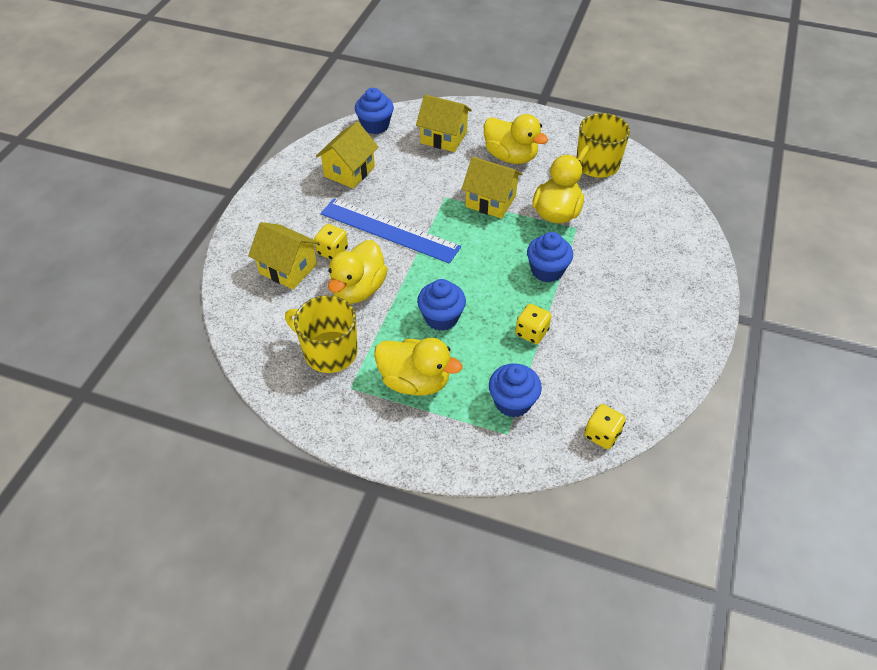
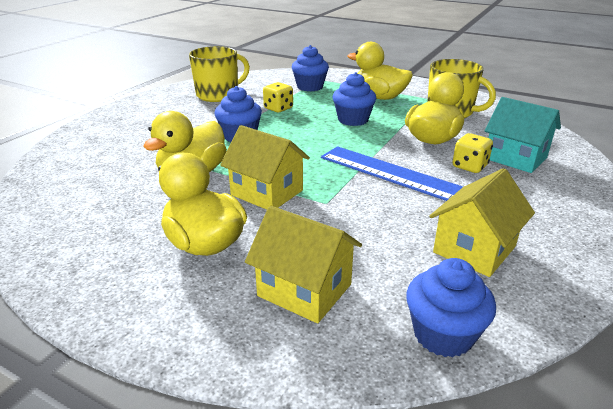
camera: 170 degrees left, 20 degrees down
(288, 269) = (515, 158): yellow house -> turquoise house
(596, 165) = (88, 218): yellow mug -> yellow mug (218, 95)
(602, 434) = (258, 75): yellow dice -> none

